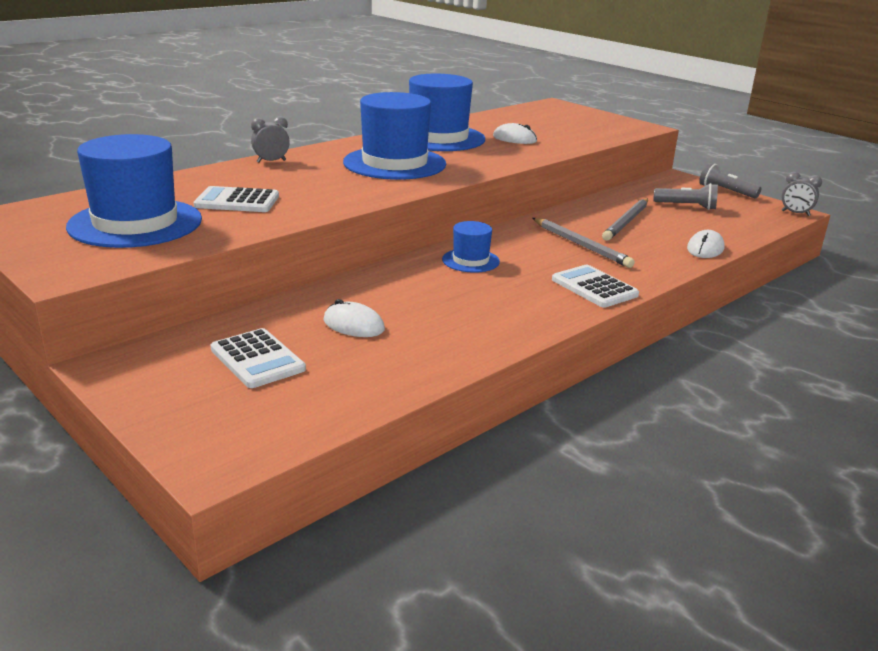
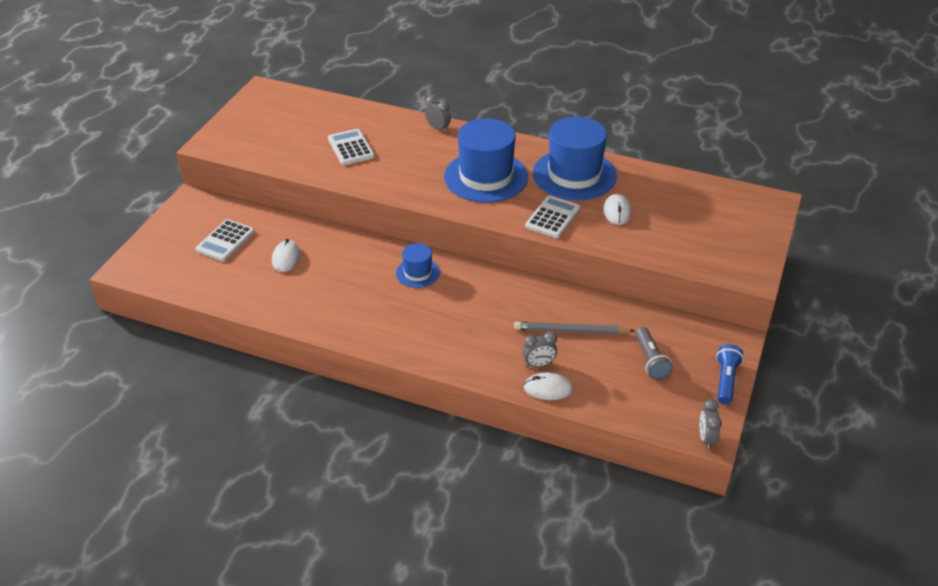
camera: 65 degrees right, 15 degrees up
(135, 223) = (288, 132): blue hat -> none
(580, 245) = (494, 317): grey pencil -> none
(594, 287) = (416, 342): white calculator -> white calculator (552, 218)
(667, 244) = (538, 364): none -> grey clock
(725, 191) = (725, 380): grey flashlight -> blue flashlight

